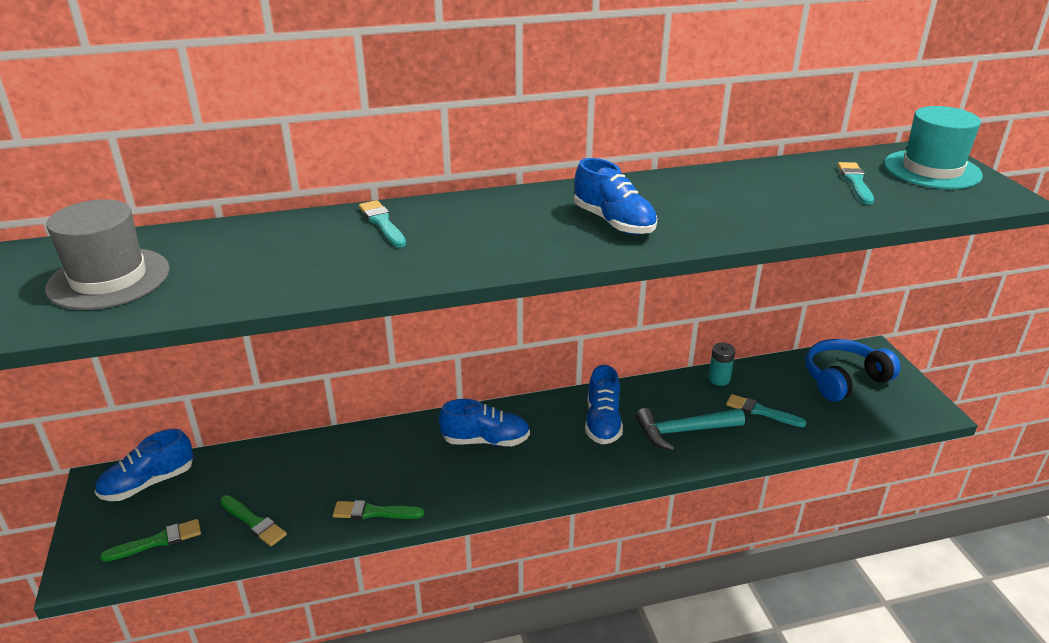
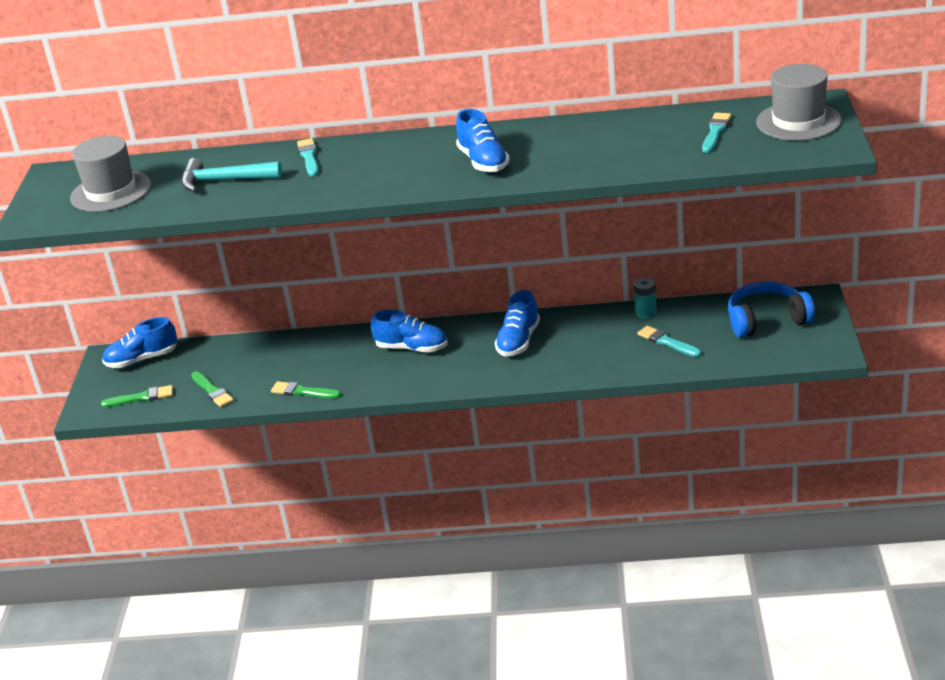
camera: 20 degrees right, 0 degrees up
(683, 431) = (585, 353): turquoise hammer -> turquoise hammer (224, 181)
(932, 170) = (798, 121): turquoise hat -> grey hat

